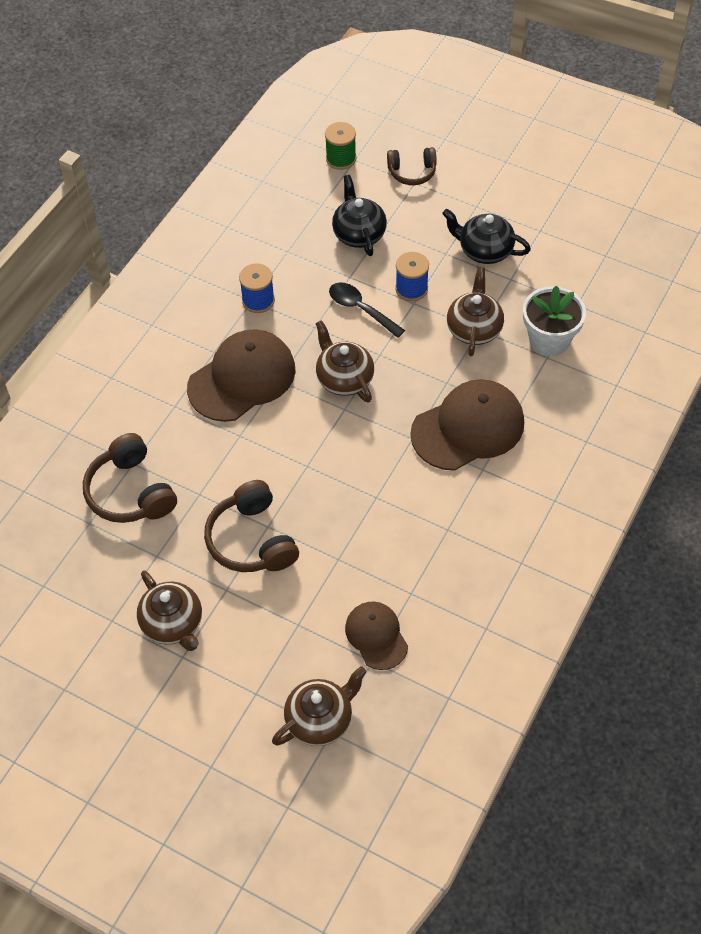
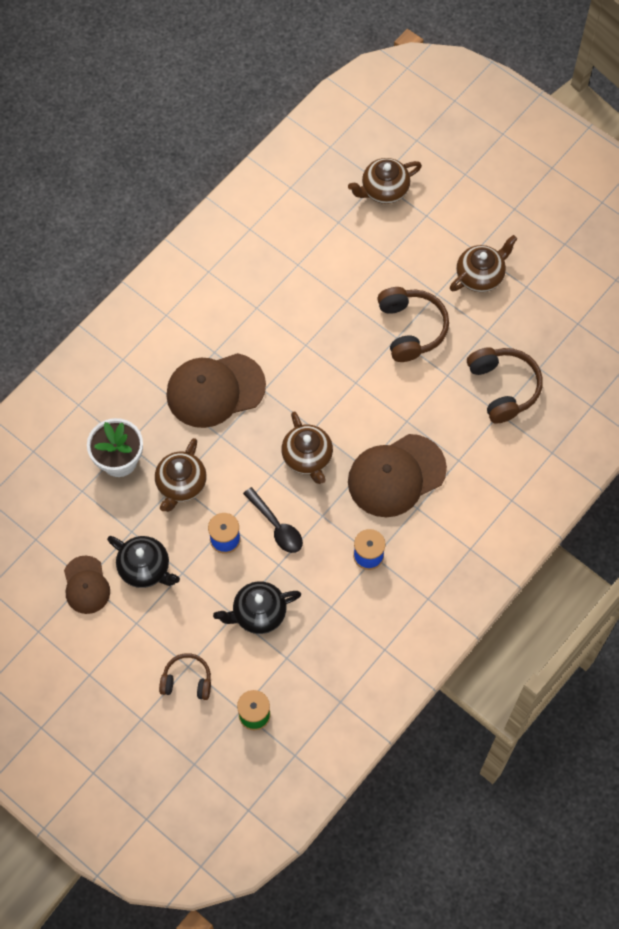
camera: 170 degrees left, 10 degrees up
(173, 624) = (480, 275): brown teapot -> brown teapot turned 75 degrees clockwise
(359, 234) = (258, 613): black teapot -> black teapot turned 75 degrees clockwise
(376, 636) = (331, 238): brown cap -> brown cap (86, 585)

